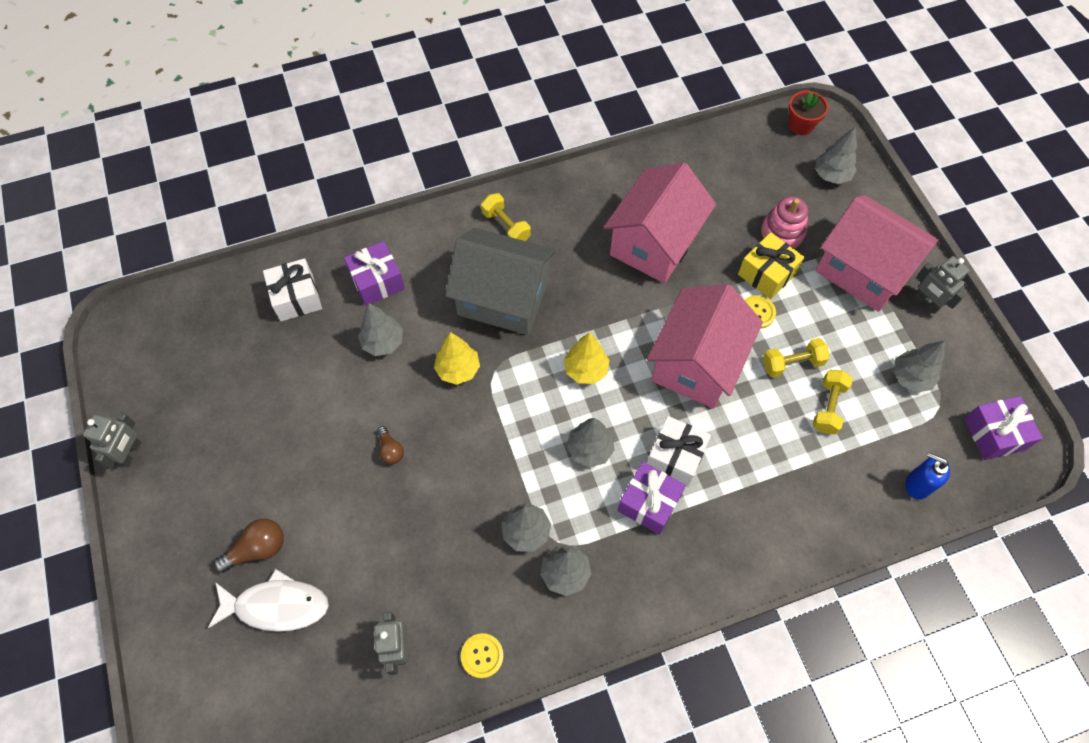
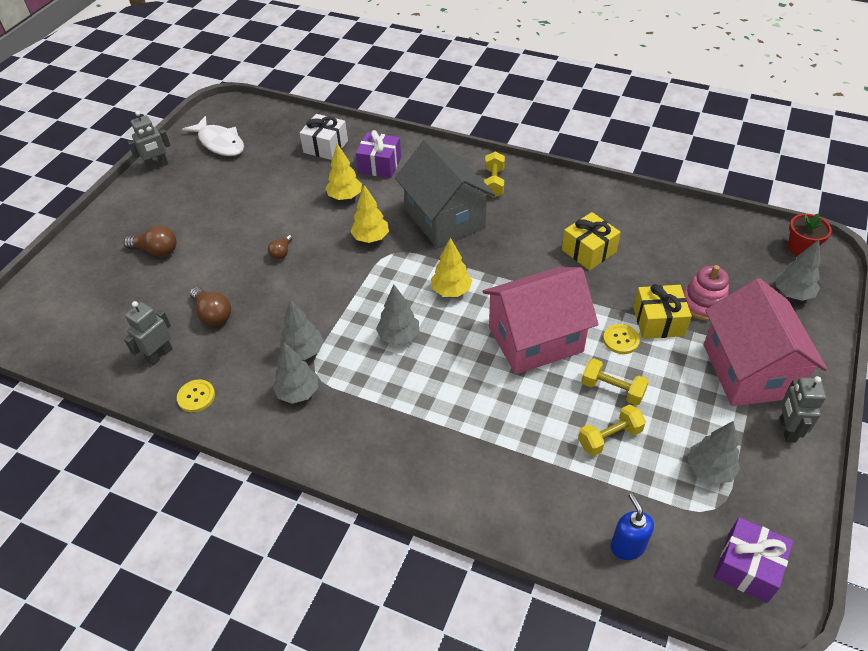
camera: 45 degrees right, 15 degrees down
(276, 605) = (131, 284): white fish -> white fish (220, 143)
(383, 342) = (345, 197): grey tree -> yellow tree
(400, 566) = (213, 314): none -> brown light bulb
(649, 503) = (400, 396): purple gift -> none
(654, 243) = (589, 251): pink house -> yellow gift
(675, 457) = (452, 383): white gift -> none

